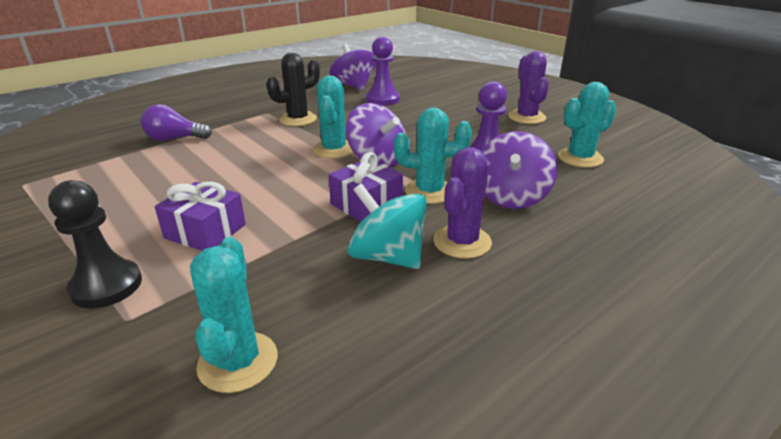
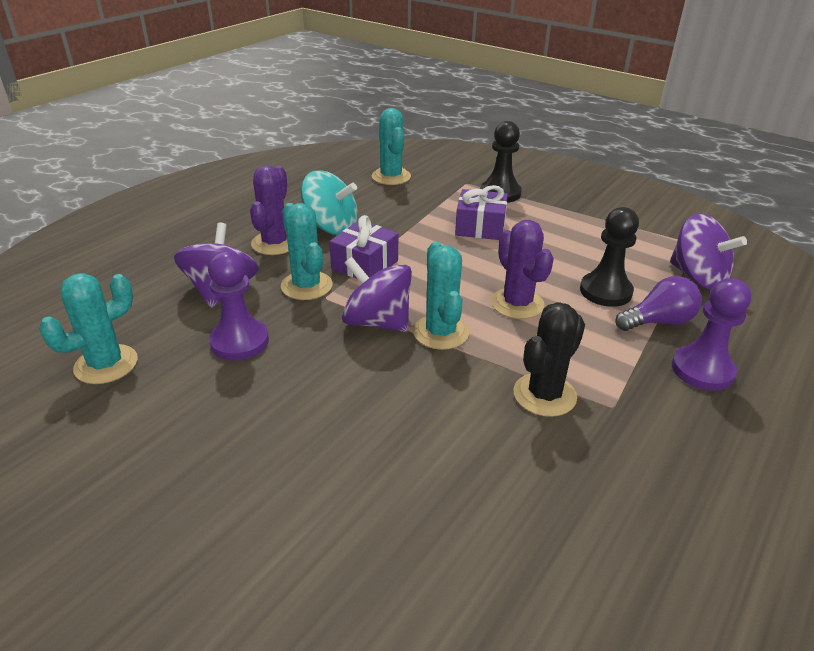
camera: 165 degrees right, 5 degrees up
(178, 159) = (605, 291): none -> black pawn
(354, 86) = (539, 568): purple spinning top -> purple spinning top (697, 277)
(382, 99) = (437, 501): purple pawn -> purple pawn (702, 370)
(429, 191) = (306, 286): turquoise cactus -> turquoise cactus turned 75 degrees clockwise
(527, 117) = (137, 474): purple cactus -> purple cactus (517, 304)

